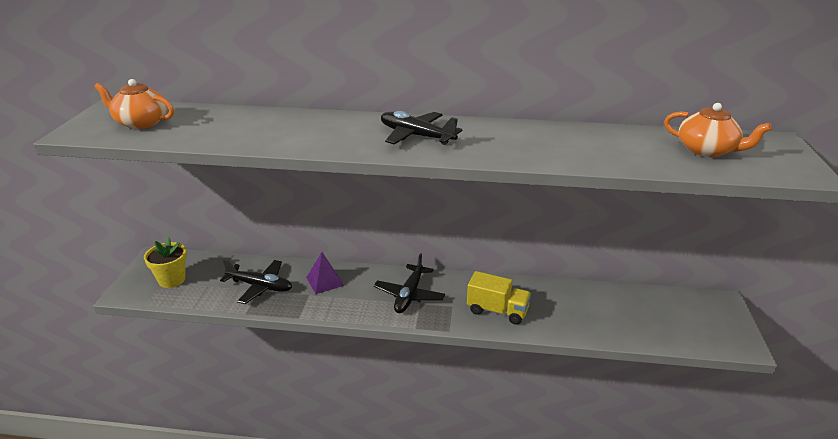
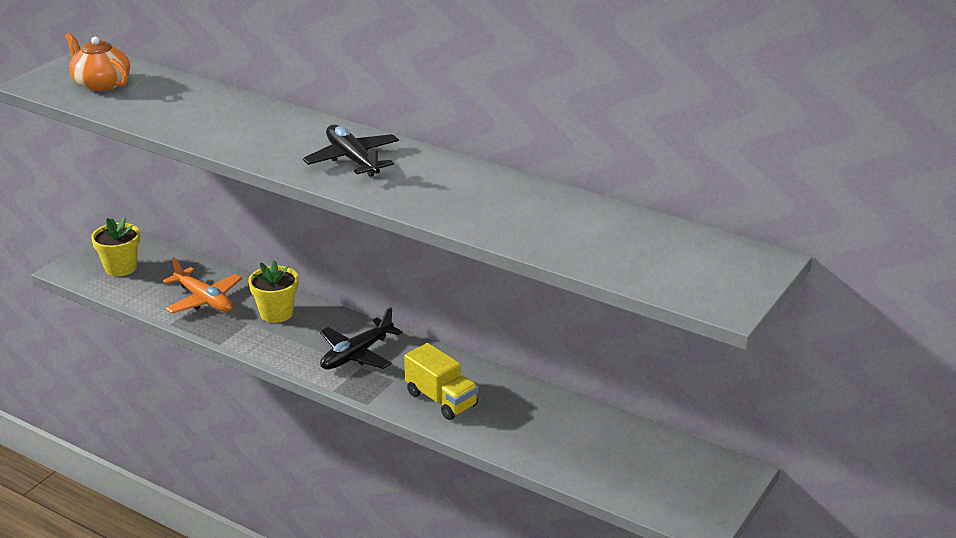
camera: 25 degrees right, 0 degrees up
(260, 286) = (204, 300): black plane -> orange plane
(325, 281) = (276, 313): purple pyramid -> yellow flower pot
(707, 150) = (654, 251): orange teapot -> none

